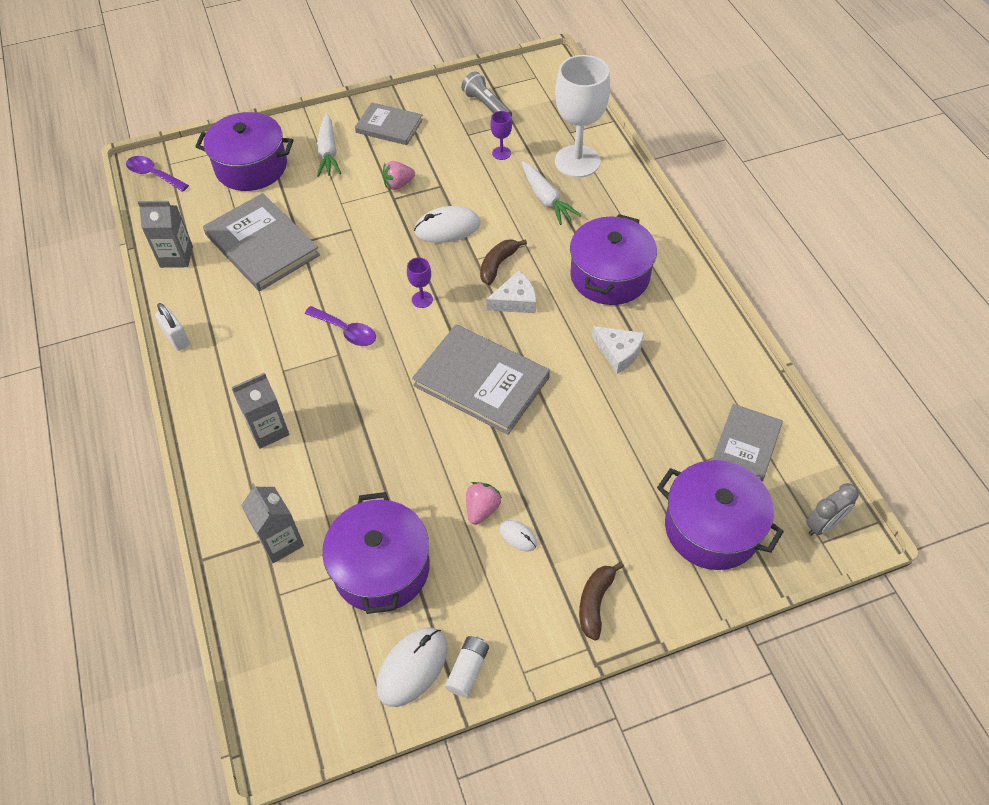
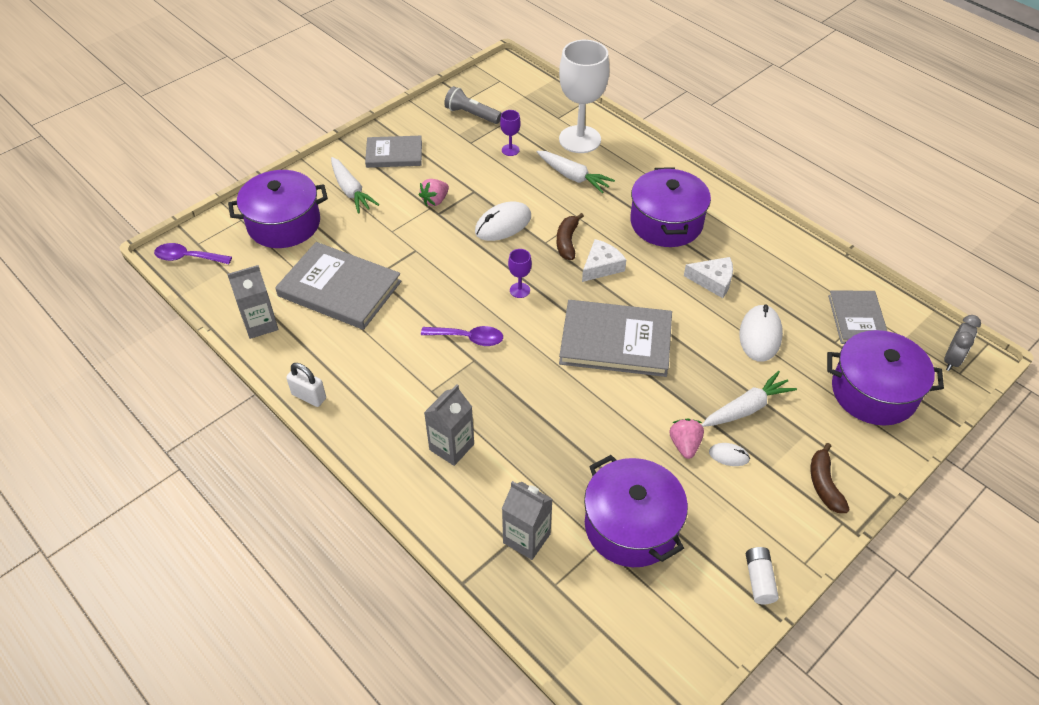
camera: 25 degrees left, 5 degrees down
(412, 667) = (712, 597): white mouse -> white mouse (760, 335)
(567, 495) = (746, 408): none -> white carrot

